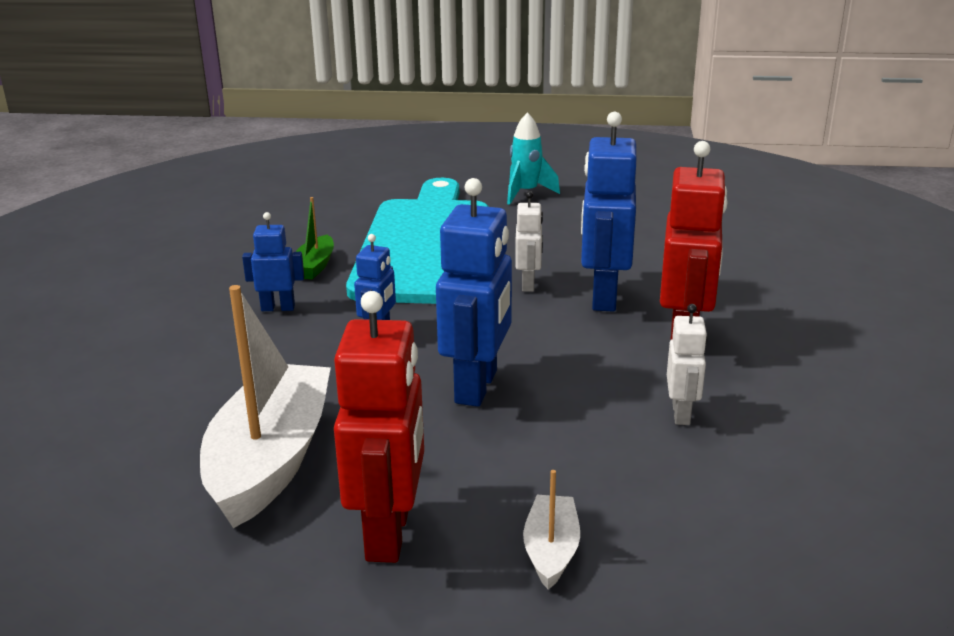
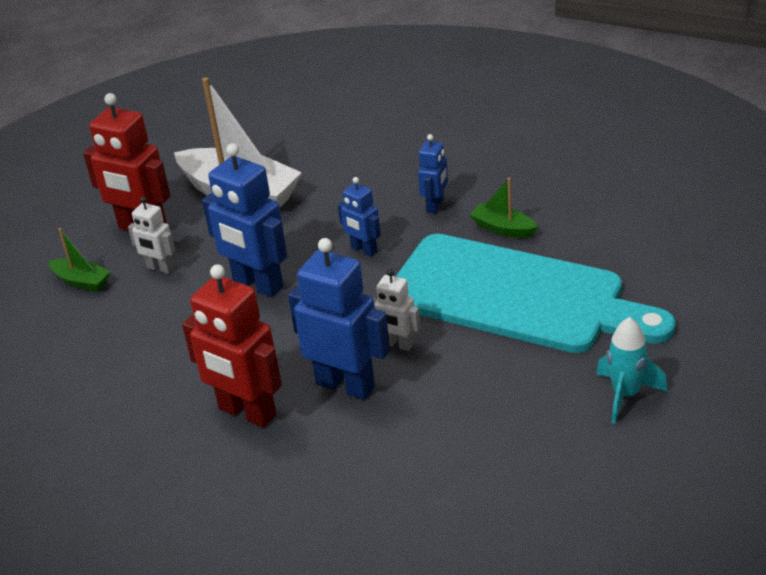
camera: 115 degrees right, 10 degrees up
(551, 550) = (81, 282): white boat -> green boat
(681, 414) = (153, 374): white robot -> white robot (160, 268)

